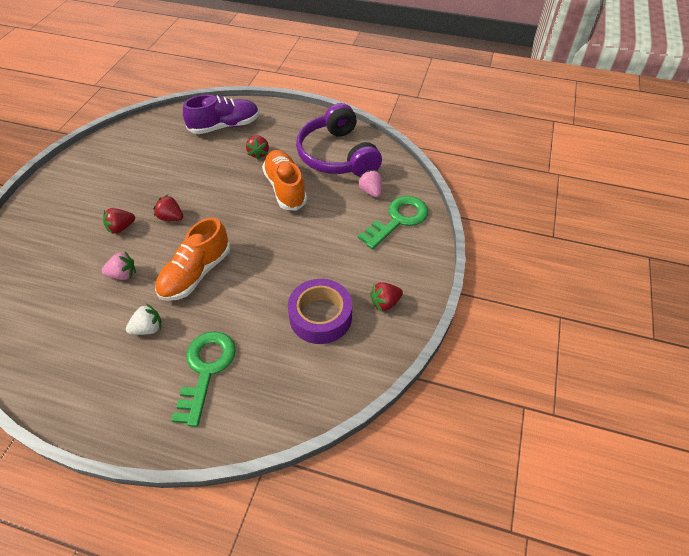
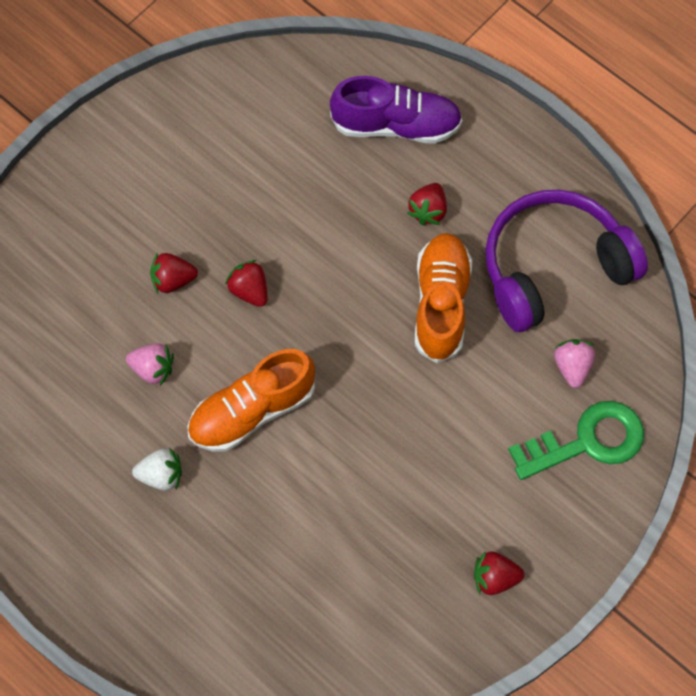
camera: 25 degrees right, 15 degrees up
(206, 370) = (215, 573): green key -> none
(320, 316) = (395, 560): purple tape -> none
(337, 155) = (553, 268): purple headphones -> purple headphones turned 60 degrees clockwise

